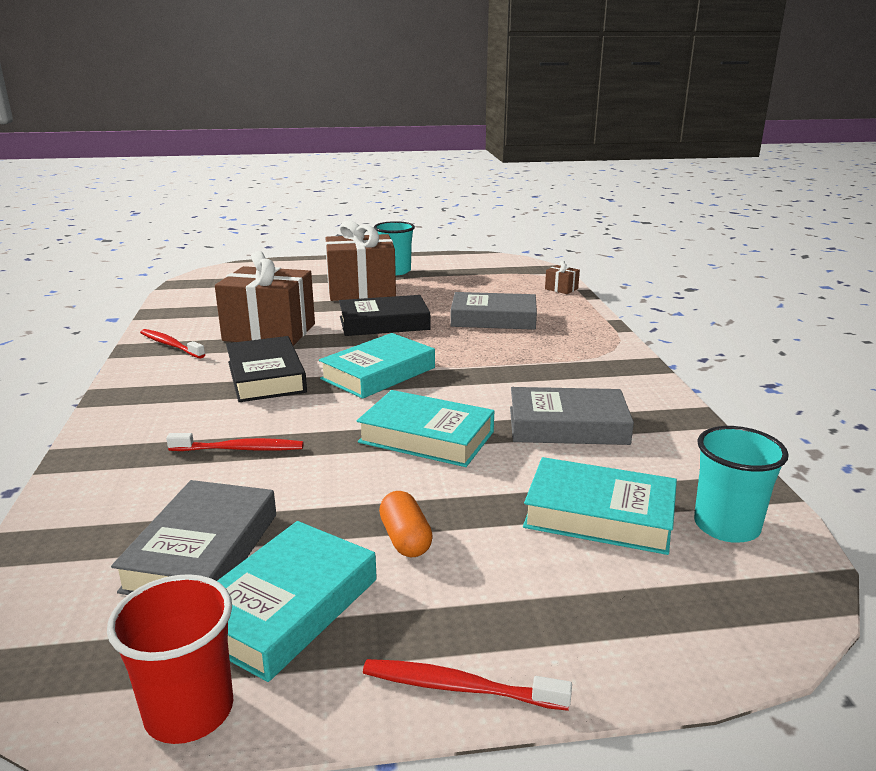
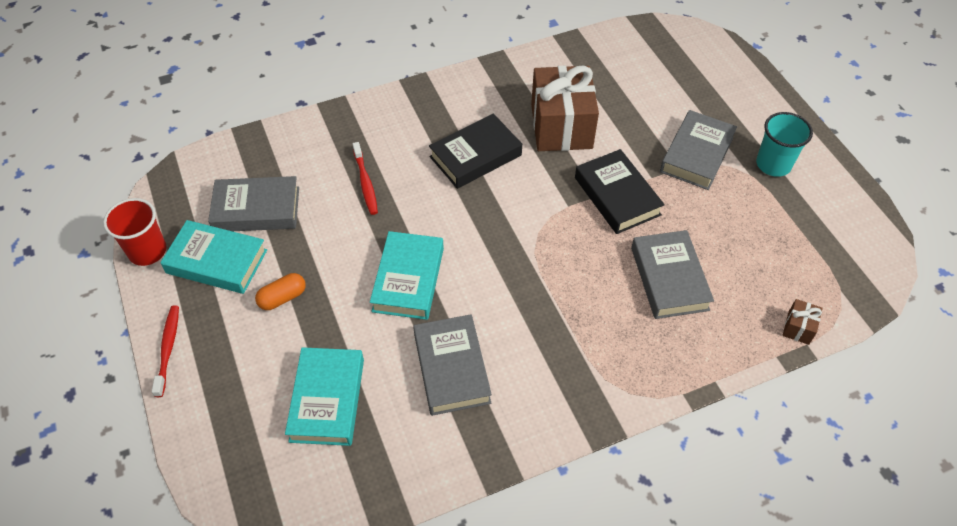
camera: 75 degrees right, 30 degrees up
(170, 345) = (511, 79): red toothbrush -> none
(361, 290) = (696, 154): brown gift -> grey book
(378, 373) = (506, 222): turquoise book -> none
(726, 526) = (328, 480): turquoise cup -> none

